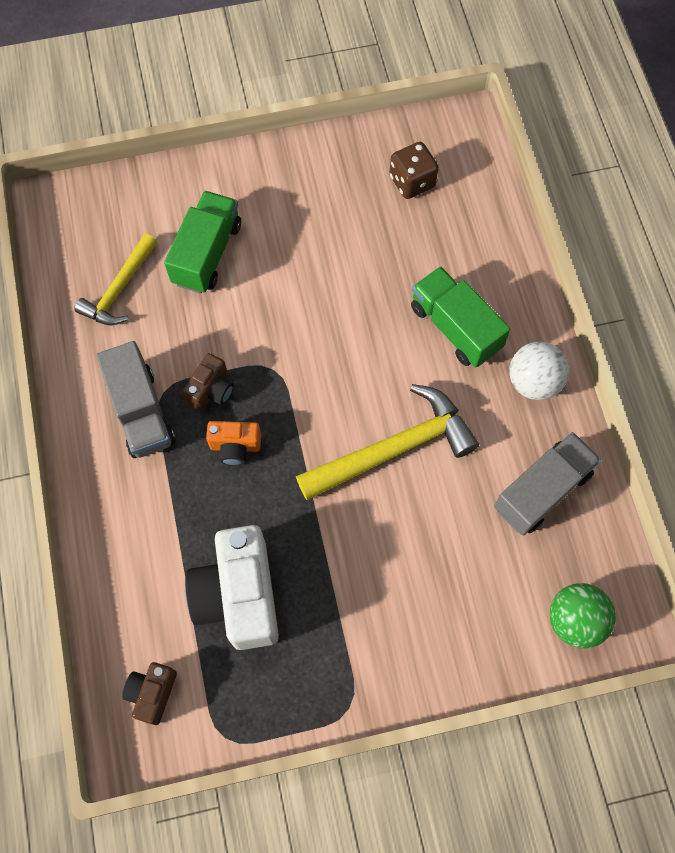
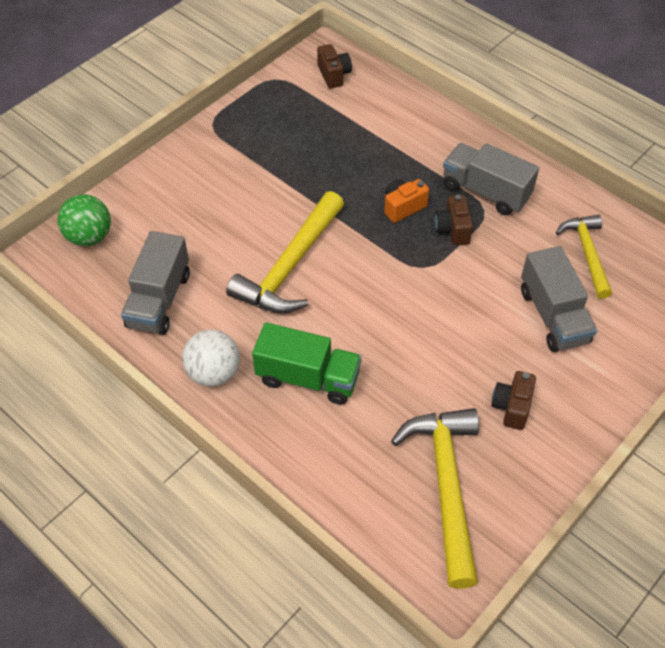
camera: 145 degrees right, 15 degrees down
(207, 254) = (553, 316): green truck -> grey truck
(238, 596) = (325, 137): white camera -> none
(312, 205) = (511, 407): none -> brown camera
(412, 182) = (446, 486): brown dice -> yellow hammer

